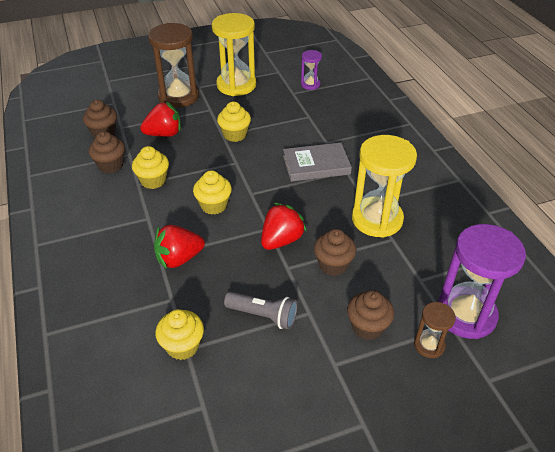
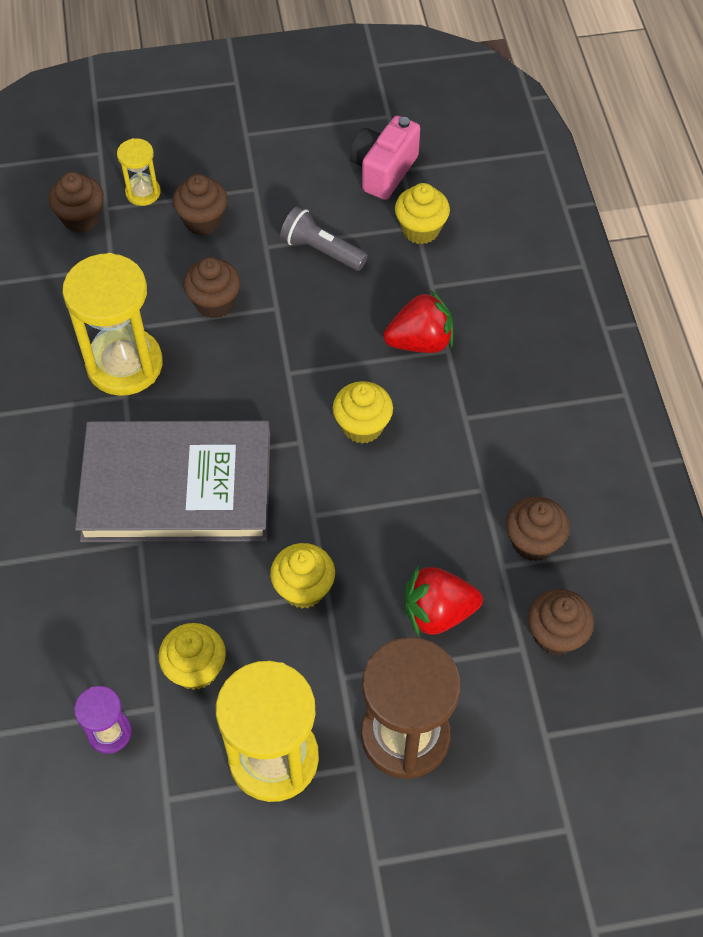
camera: 170 degrees left, 15 degrees up
(153, 181) = (457, 493): yellow cupcake -> yellow cupcake (196, 668)
(221, 402) = (383, 171): none -> pink camera
(281, 240) = (273, 350): red strawberry -> none
(316, 165) = (177, 487): grey book -> grey book, size x1.74
(429, 345) = (143, 192): brown hourglass -> yellow hourglass
(466, 314) = (81, 218): purple hourglass -> brown cupcake

